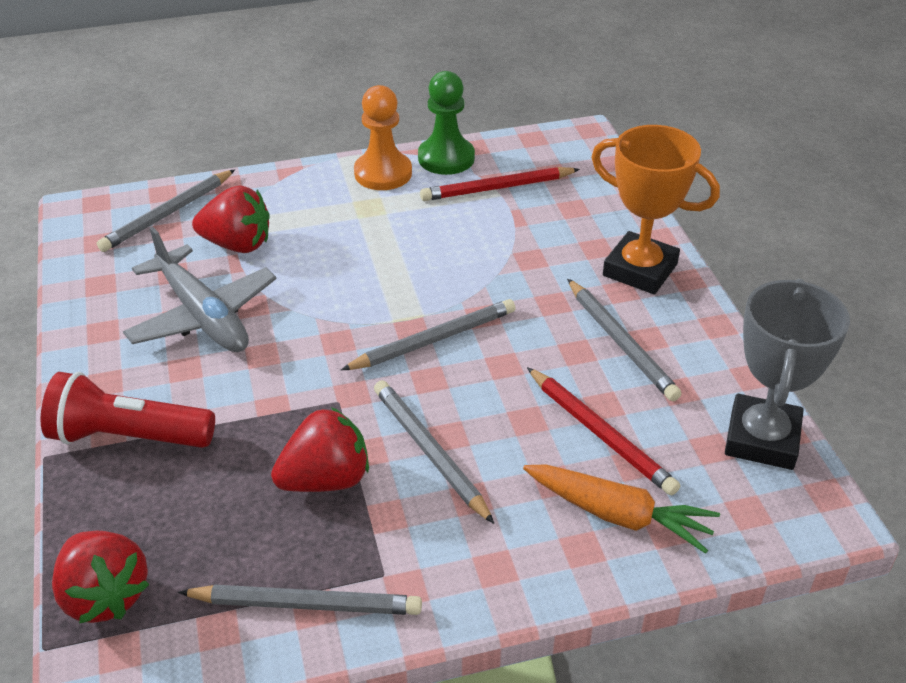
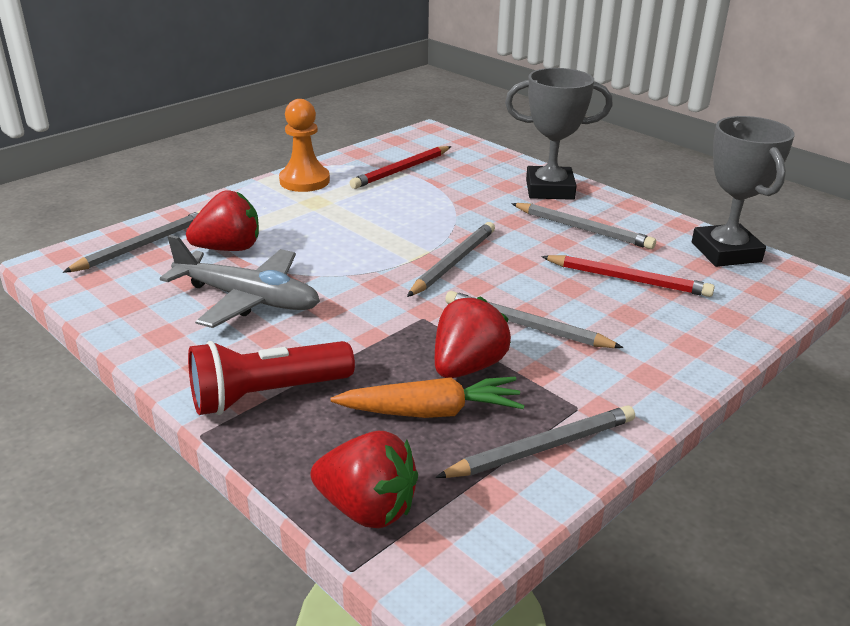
camera: 30 degrees left, 10 degrees down
(168, 214) = (143, 245): grey pencil -> grey pencil turned 150 degrees counterclockwise
(446, 158) = (344, 162): green pawn -> none
(618, 515) = (691, 318): orange carrot -> orange carrot (430, 412)
(640, 270) = (549, 189): orange trophy -> grey trophy

